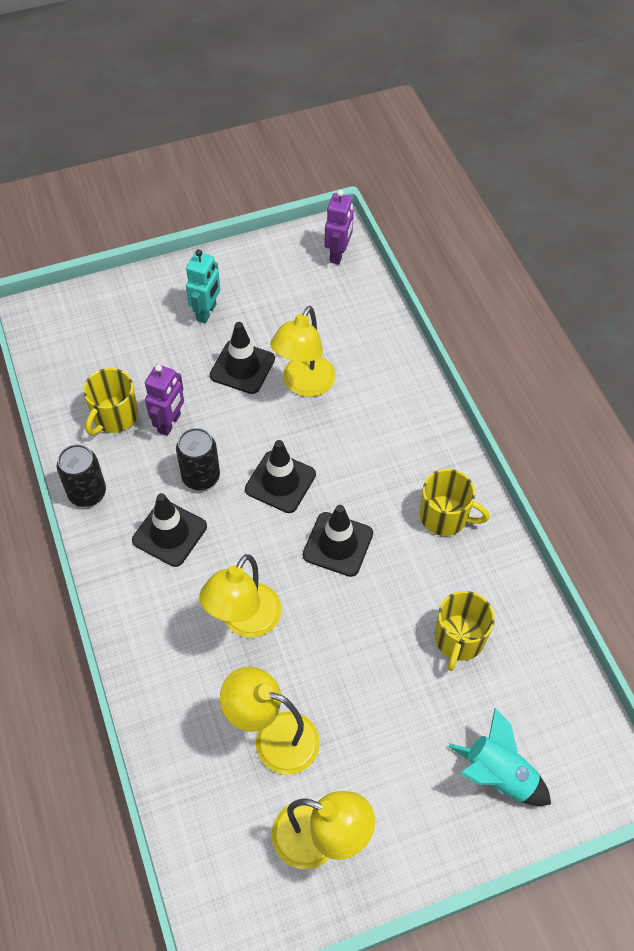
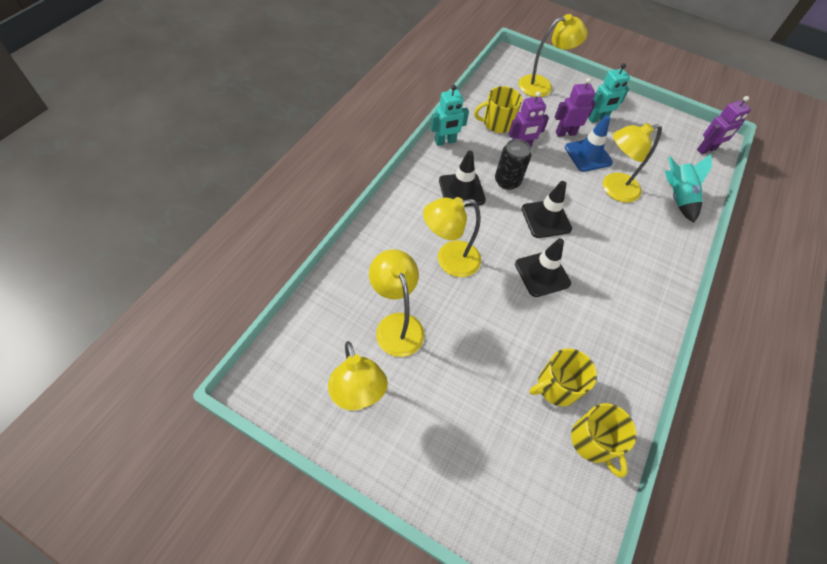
camera: 45 degrees right, 0 degrees up
(87, 493) = (445, 141): black can -> turquoise robot
(107, 321) = (542, 85): none -> yellow lamp
(194, 361) = (565, 133): none -> purple robot
(242, 367) = (588, 155): black traffic cone -> blue traffic cone
(445, 516) = (623, 319): yellow mug -> yellow mug (593, 441)
(498, 775) = (493, 480): turquoise rocket -> turquoise rocket (677, 197)

